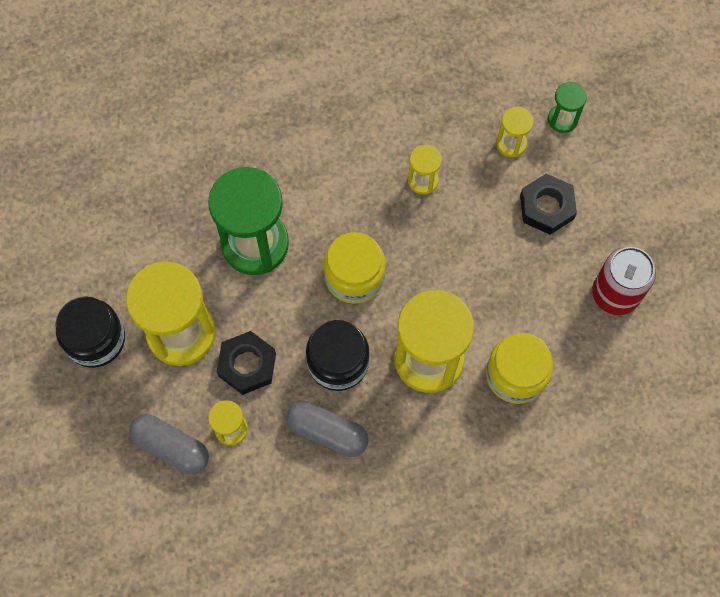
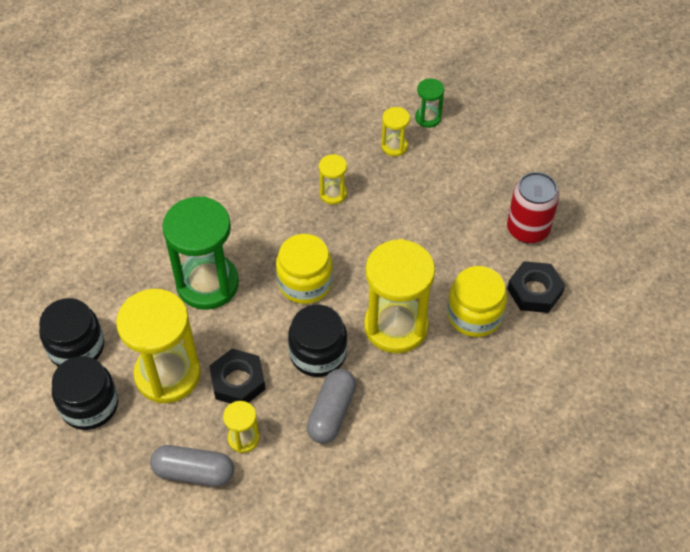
camera: 20 degrees left, 15 degrees down
(102, 271) = (76, 347): none -> black jar
(327, 432) = (332, 412): grey capsule -> grey capsule turned 75 degrees counterclockwise
(546, 207) = (443, 183): black nut -> black nut (534, 291)

